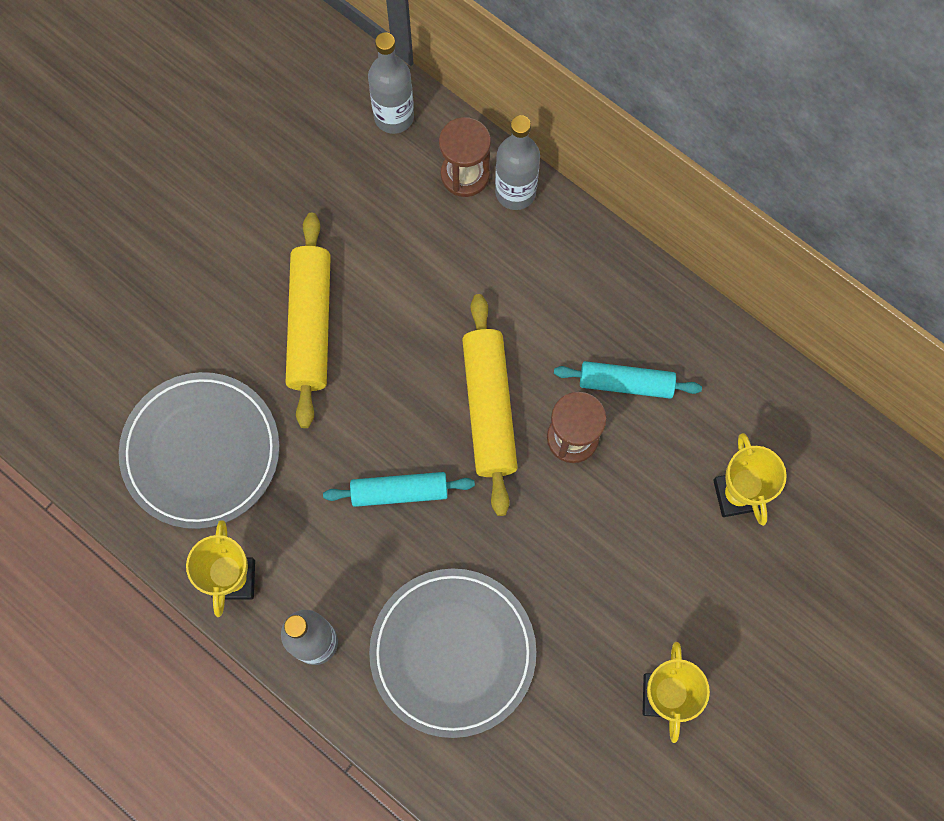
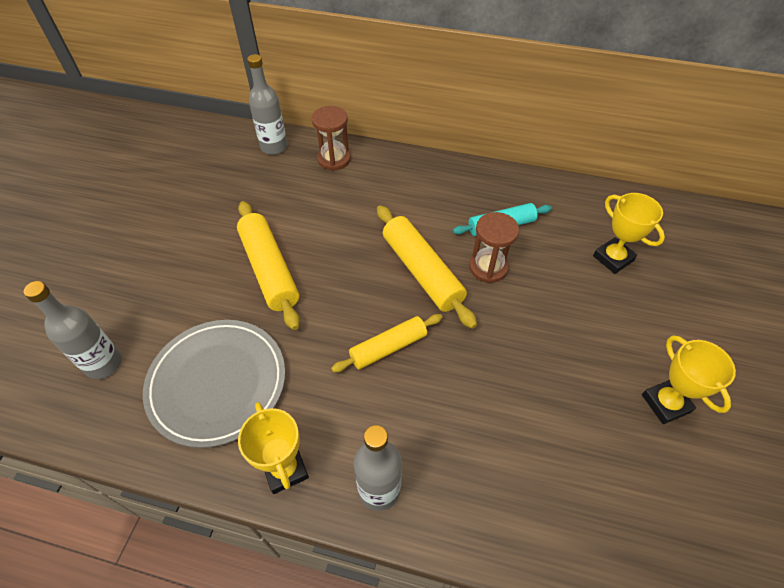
camera: 25 degrees left, 20 degrees down
(399, 492) = (388, 347): turquoise rolling pin -> yellow rolling pin
(453, 652) = (494, 445): grey plate -> none
(515, 192) = (370, 157): grey bottle -> grey bottle (103, 364)

